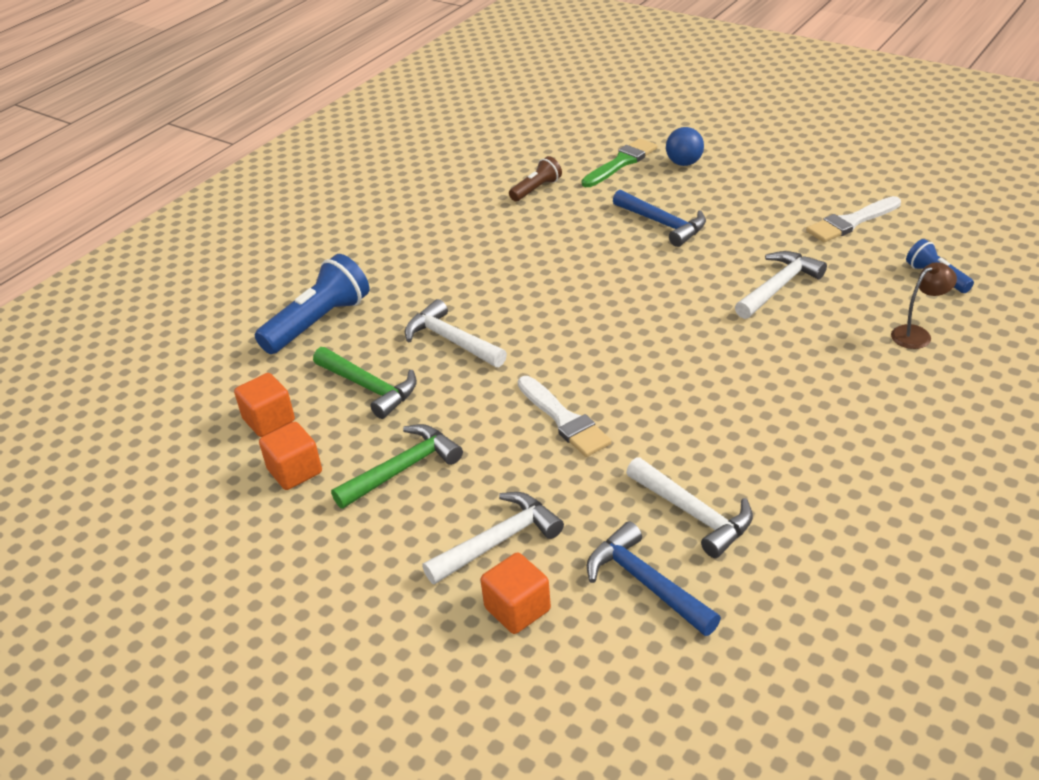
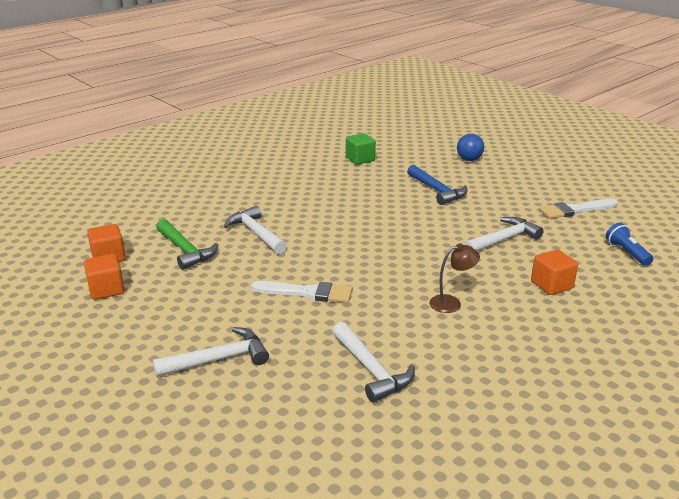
camera: 10 degrees right, 10 degrees down
(318, 322) = (175, 209): blue flashlight -> none
(403, 469) = (179, 302): green hammer -> none
(517, 609) = (207, 406): orange cube -> orange cube (551, 285)
(536, 189) = (360, 159): brown flashlight -> green cube
(564, 420) = (307, 293): white brush -> white brush turned 60 degrees counterclockwise
(621, 163) = (425, 153): green brush -> none
(646, 583) = (312, 409): blue hammer -> none
(917, 334) = (597, 285): brown lamp -> brown lamp (451, 303)

